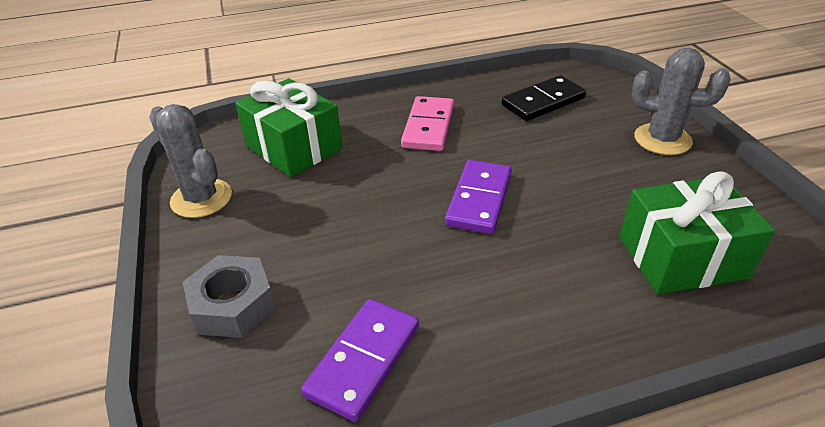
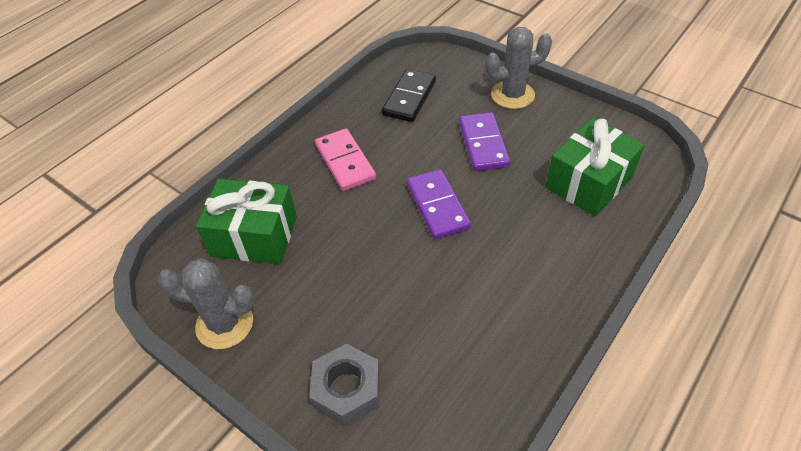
camera: 35 degrees left, 10 degrees up
(363, 360) = (472, 368): purple domino -> purple domino (483, 144)

